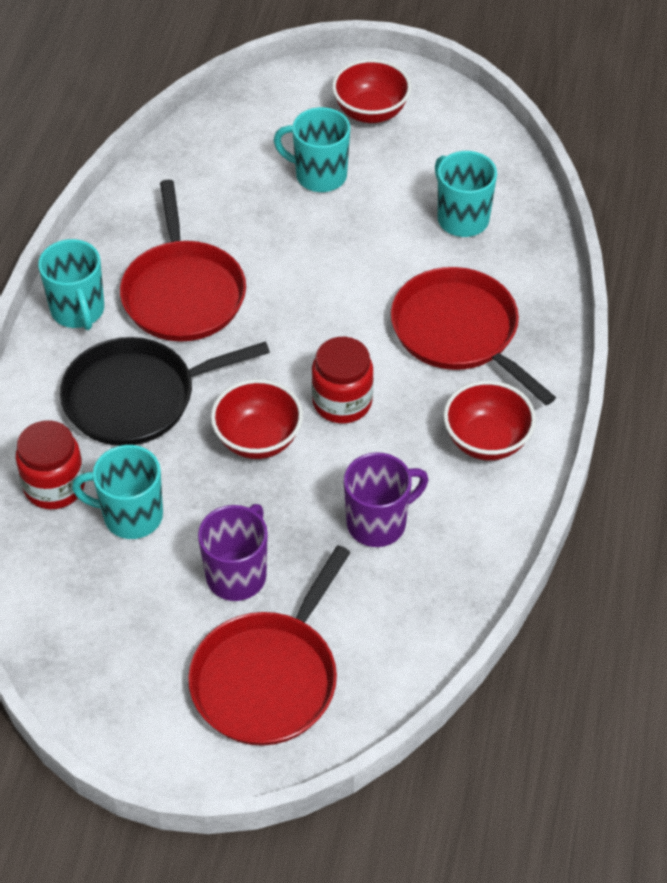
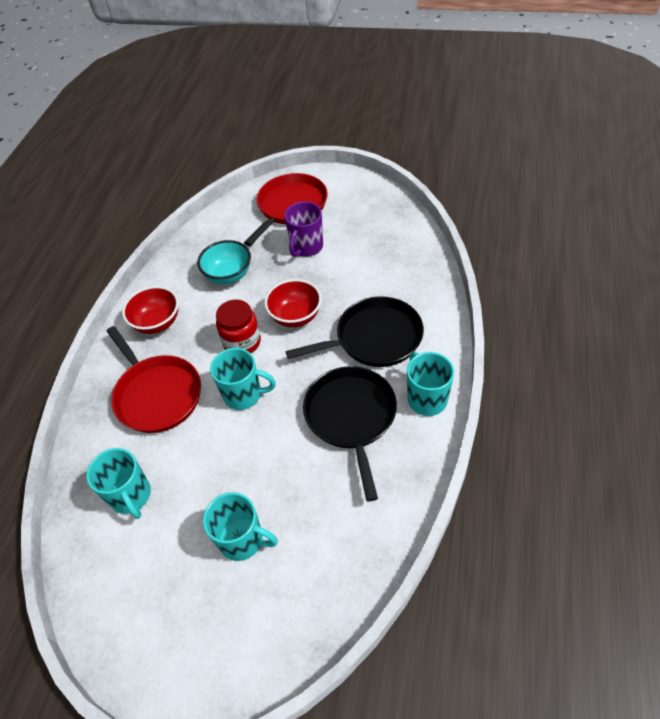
camera: 175 degrees left, 0 degrees up
(54, 486) = (415, 284): red jar -> none
(131, 516) = (367, 271): turquoise mug -> turquoise mug (244, 395)
(183, 292) = (351, 417): red pan -> black pan
(371, 112) = (186, 626): red bowl -> none
(378, 523) = (228, 275): purple mug -> turquoise bowl

